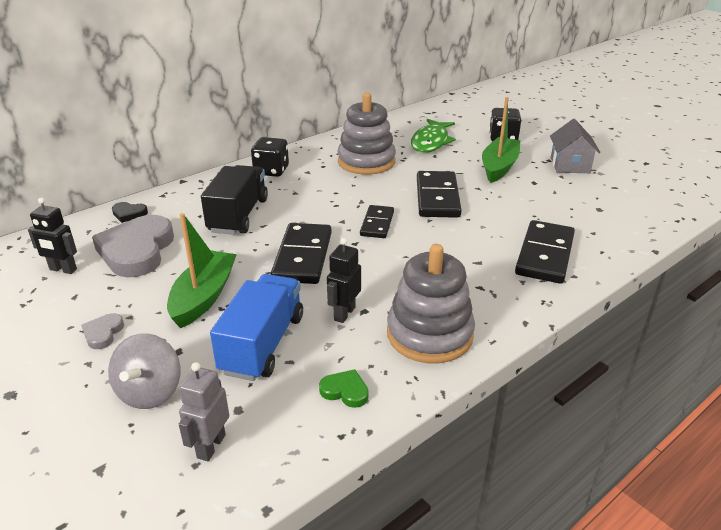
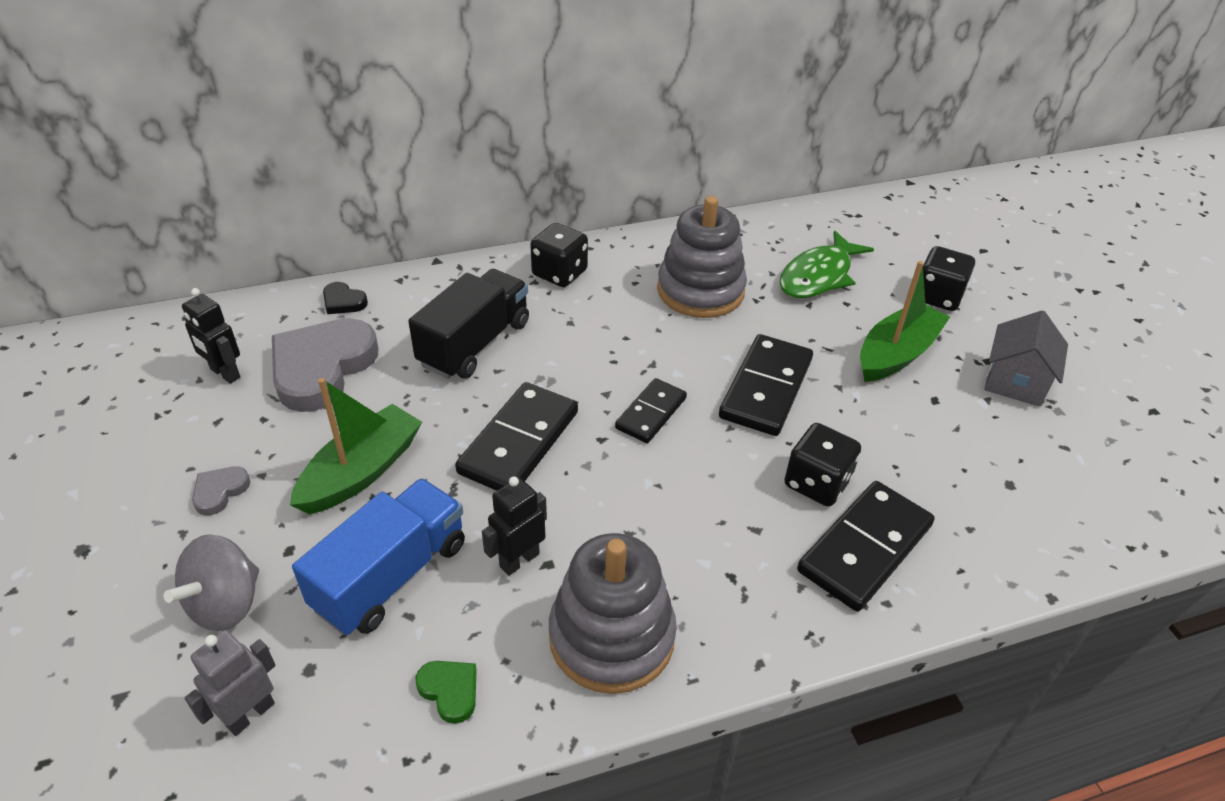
camera: 20 degrees right, 10 degrees up
(497, 233) = (817, 483): none -> black dice

